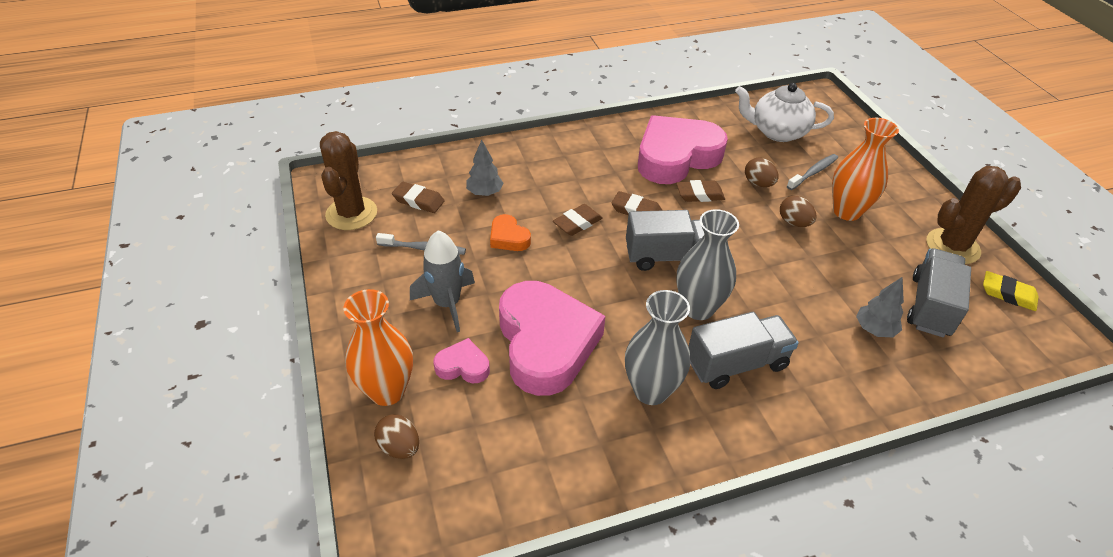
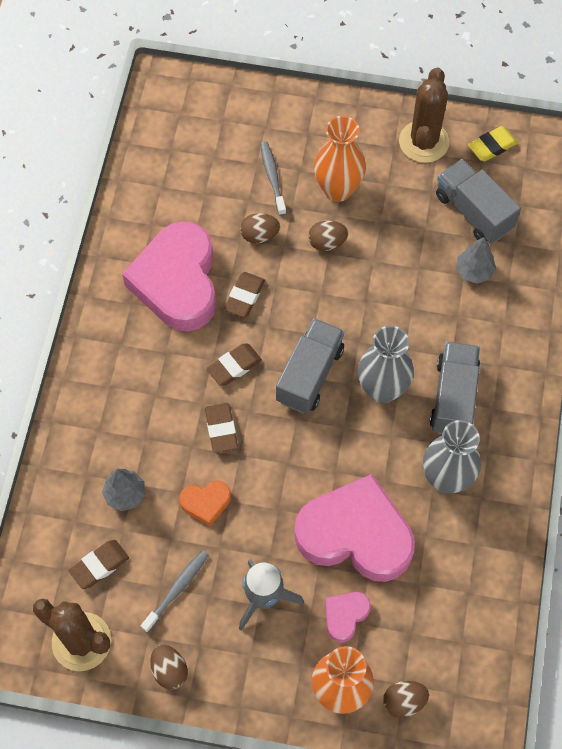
camera: 60 degrees left, 20 degrees up
(351, 270) = (169, 670): none -> brown egg
(777, 132) = (195, 165): white teapot -> none

